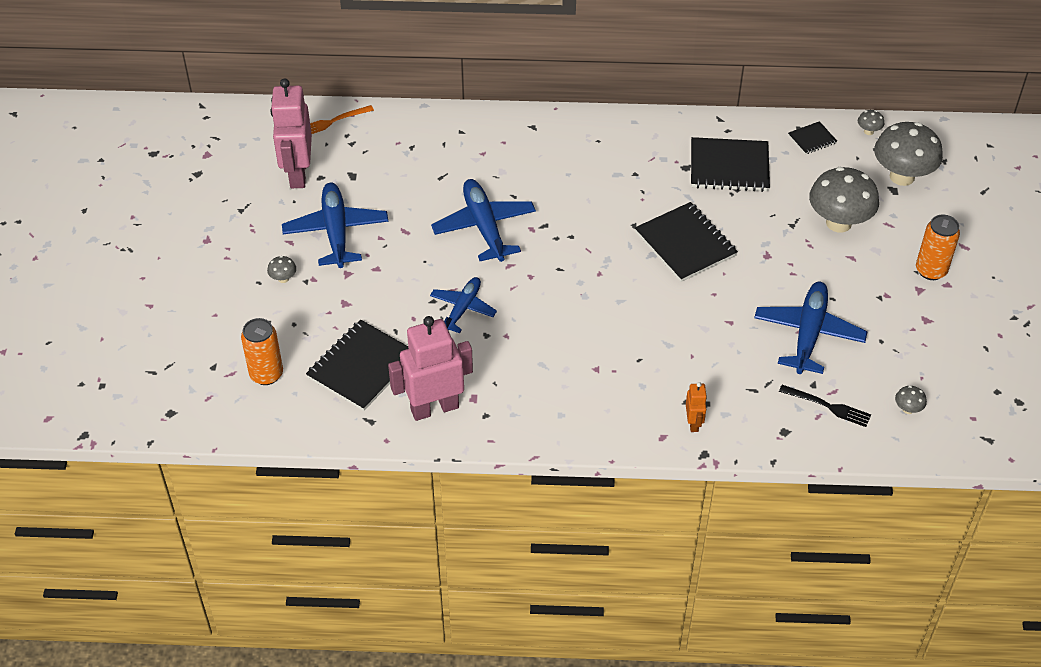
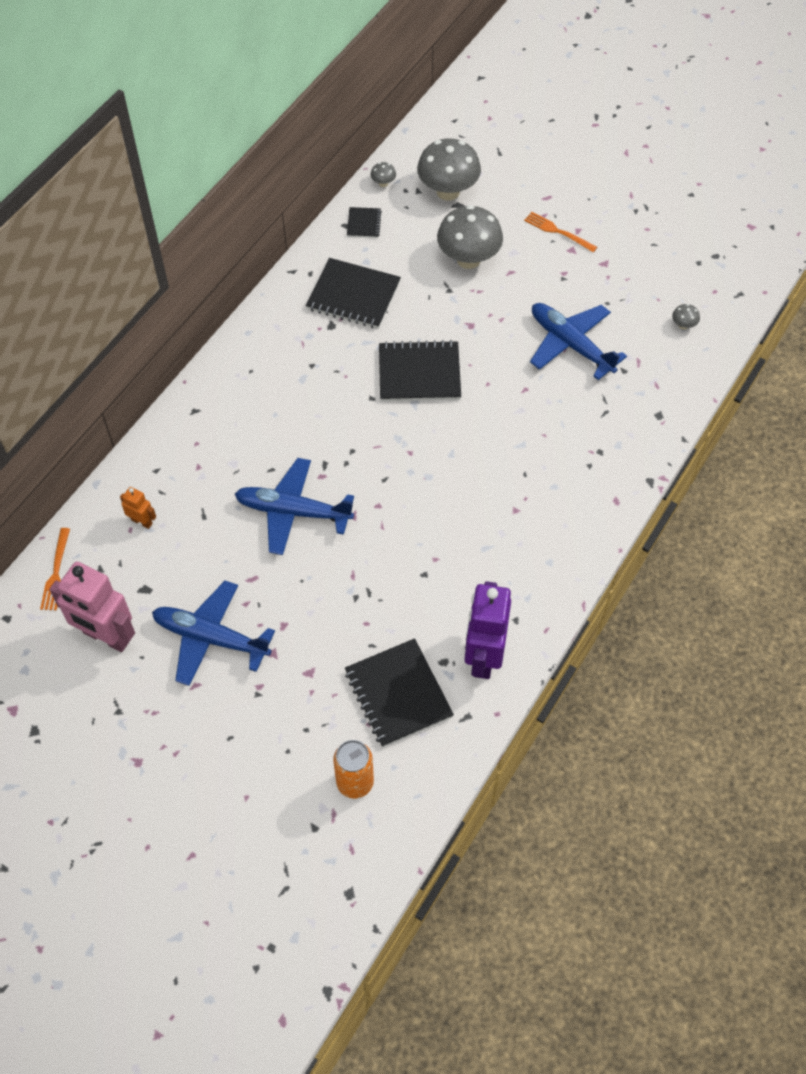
camera: 60 degrees left, 10 degrees up
(283, 279) = (241, 713): grey mushroom -> none
(434, 408) = (483, 656): pink robot -> purple robot
(462, 309) = (381, 578): blue plane -> none
(693, 423) = (615, 471): orange robot -> orange robot (142, 521)
(729, 167) = (353, 295): black notebook -> black notebook turned 75 degrees clockwise
(828, 406) = (651, 373): black fork -> none
(931, 270) = (557, 231): orange can -> orange fork

